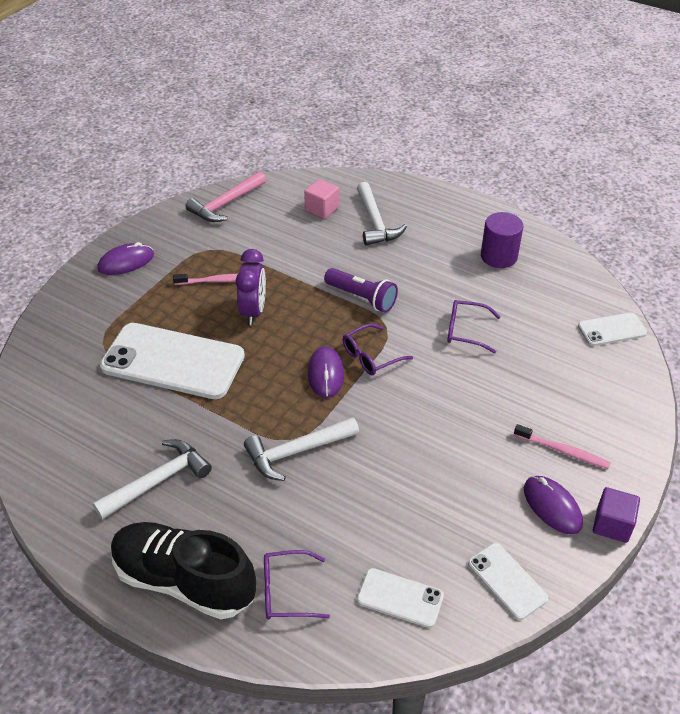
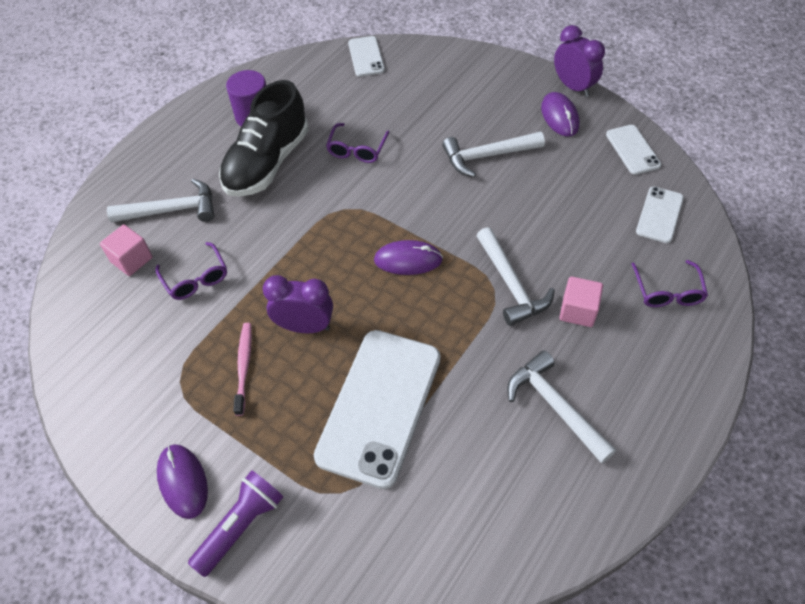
camera: 85 degrees left, 10 degrees up
(184, 581) = (670, 373): black shoe -> black shoe (267, 163)
(225, 204) = (89, 364): pink hammer -> none
(263, 506) = (578, 311): none -> pink cube
(362, 298) = (297, 227): purple flashlight -> purple flashlight (241, 526)
(371, 356) = (385, 222): purple glasses -> purple glasses (196, 278)
(473, 435) = (487, 156): none -> white hammer
(507, 581) = (632, 150): white phone -> white phone turned 75 degrees counterclockwise
(552, 506) = (559, 116): purple mouse -> purple mouse turned 75 degrees counterclockwise
(562, 451) = (503, 103): pink toothbrush -> none
(612, 524) = (573, 87): purple cube -> purple clock

